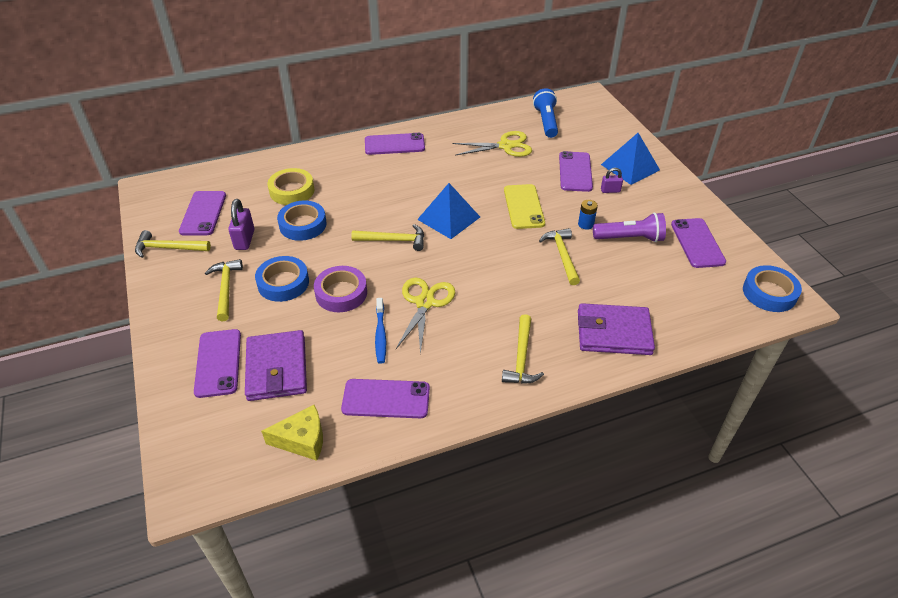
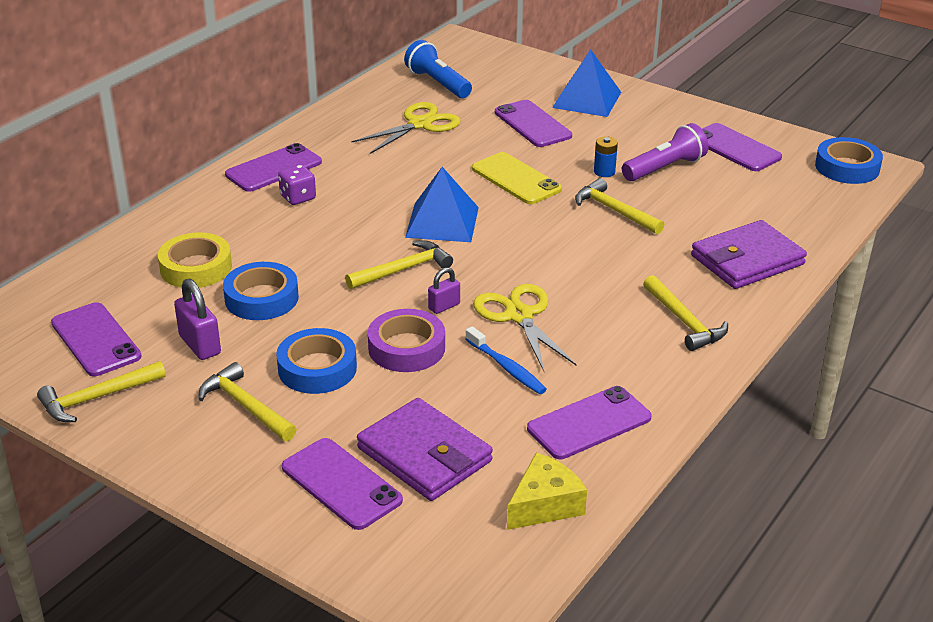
camera: 35 degrees left, 10 degrees down
(387, 168) = (298, 197): none -> purple dice
(610, 190) = (592, 130): purple padlock -> purple padlock (444, 306)

